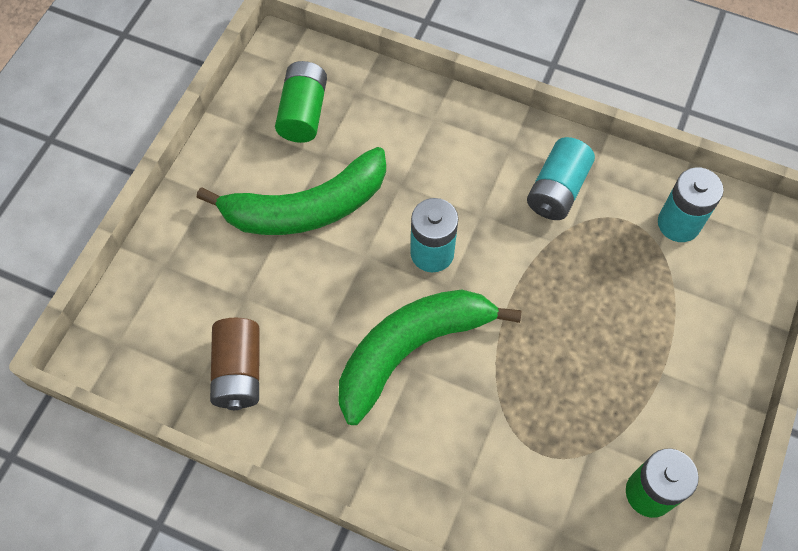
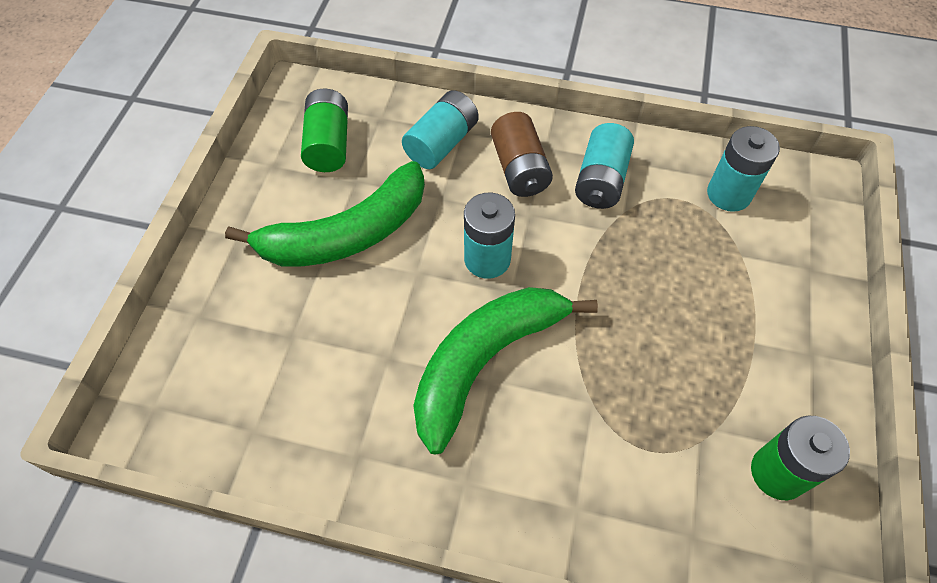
camera: 10 degrees left, 5 degrees down
(238, 371) = (297, 416): brown battery -> brown battery (519, 169)
(411, 128) = (442, 143): none -> turquoise battery

